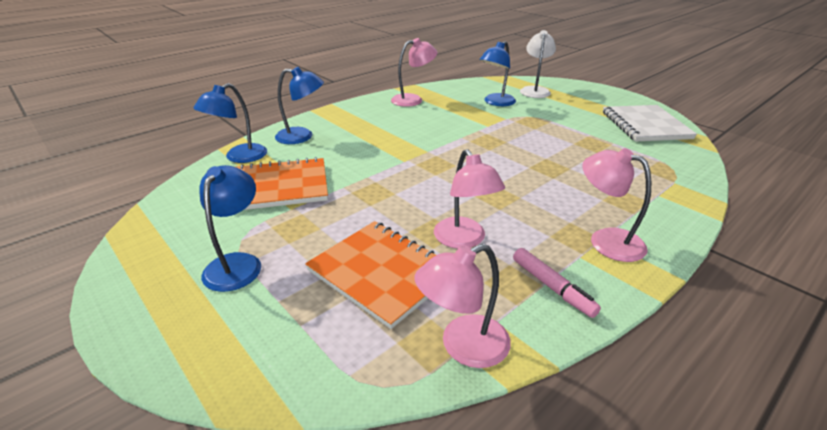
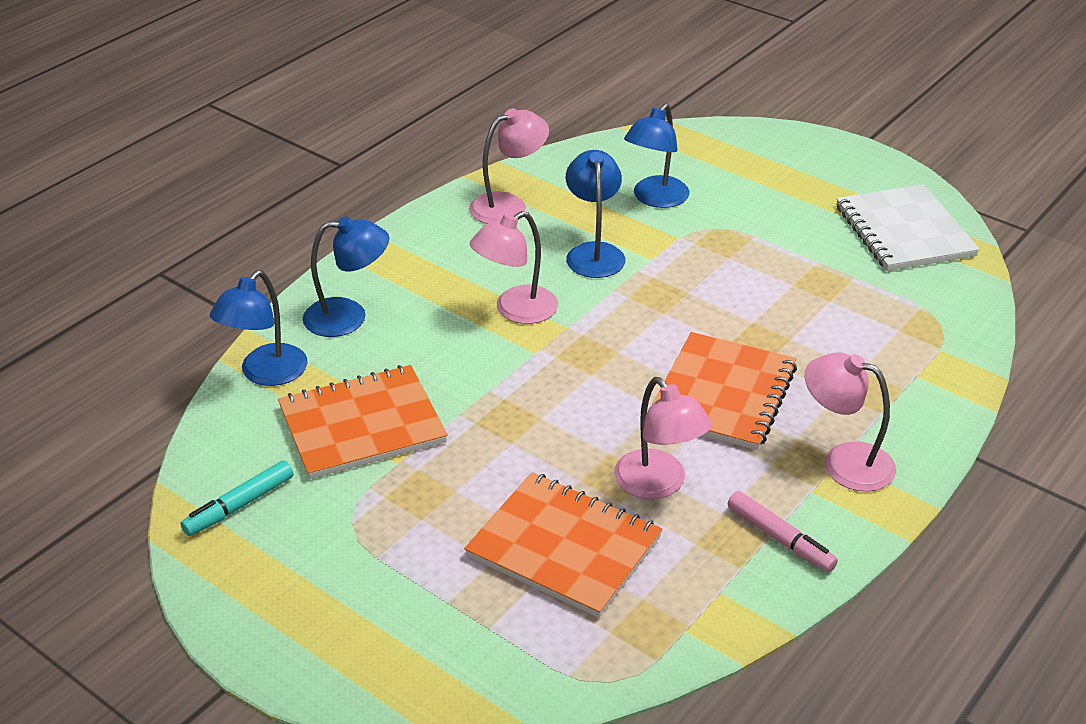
camera: 10 degrees left, 5 degrees up
(175, 221) = (239, 505): none -> turquoise marker
(237, 263) = (367, 558): blue lamp -> blue lamp (594, 253)
(463, 346) = (686, 626): pink lamp -> pink lamp (515, 310)
(520, 192) = (722, 394): none -> orange notebook
(535, 90) = (718, 159): white lamp -> none

